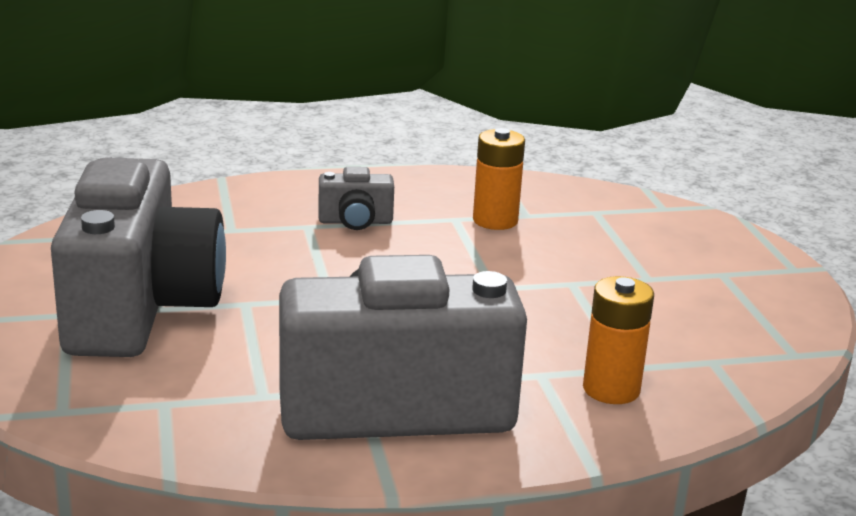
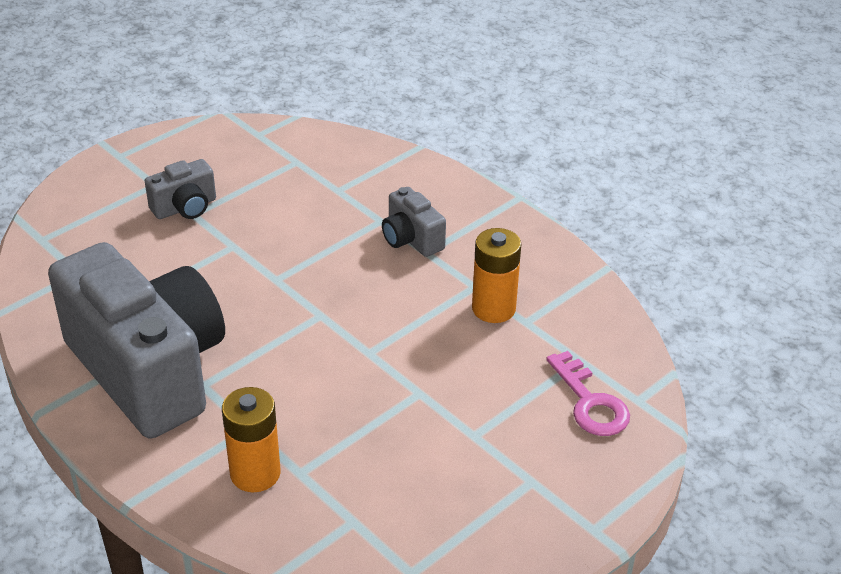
camera: 60 degrees right, 15 degrees up
(140, 309) = (185, 208): grey camera -> grey camera, size x0.42
(650, 224) = (590, 402): none -> pink key

